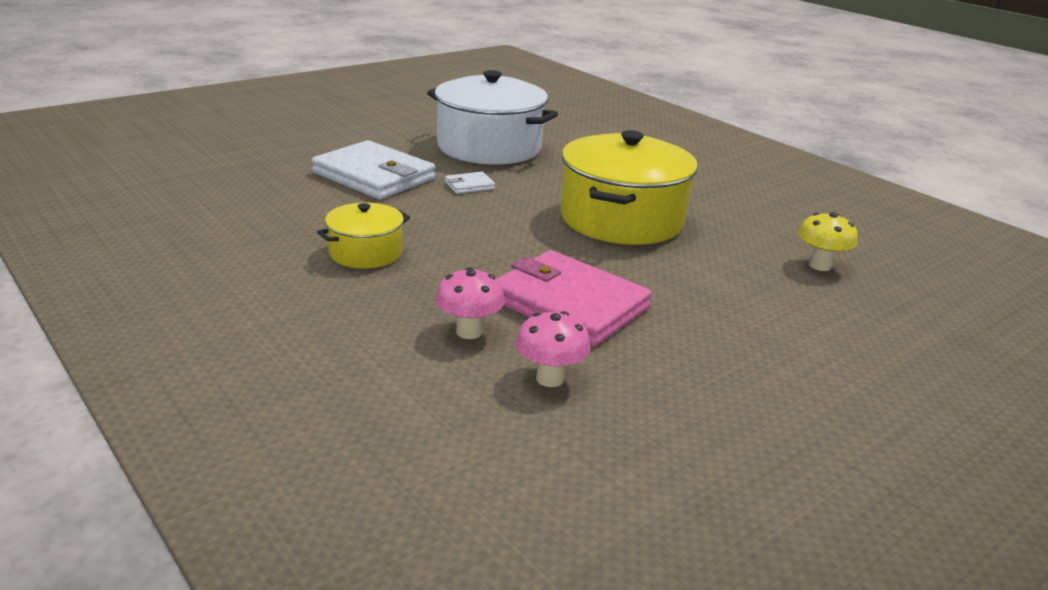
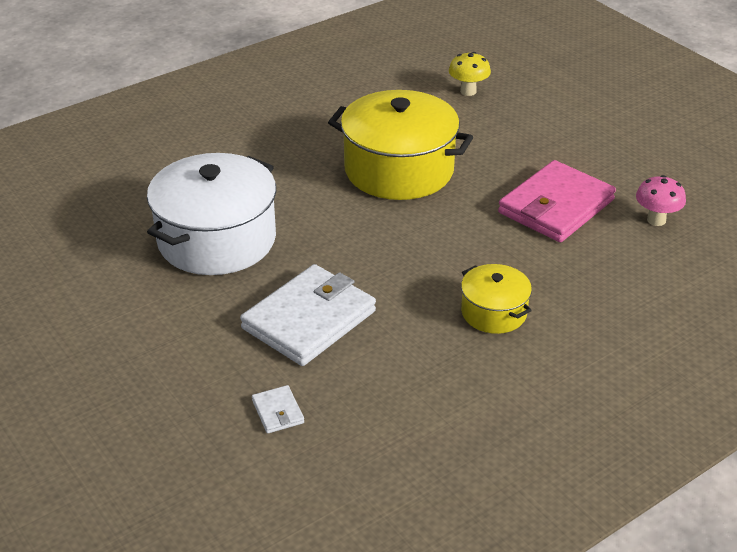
camera: 85 degrees left, 10 degrees up
(469, 185) = (330, 253): white wallet -> white wallet (278, 412)
(469, 332) = (609, 253): pink mushroom -> none

